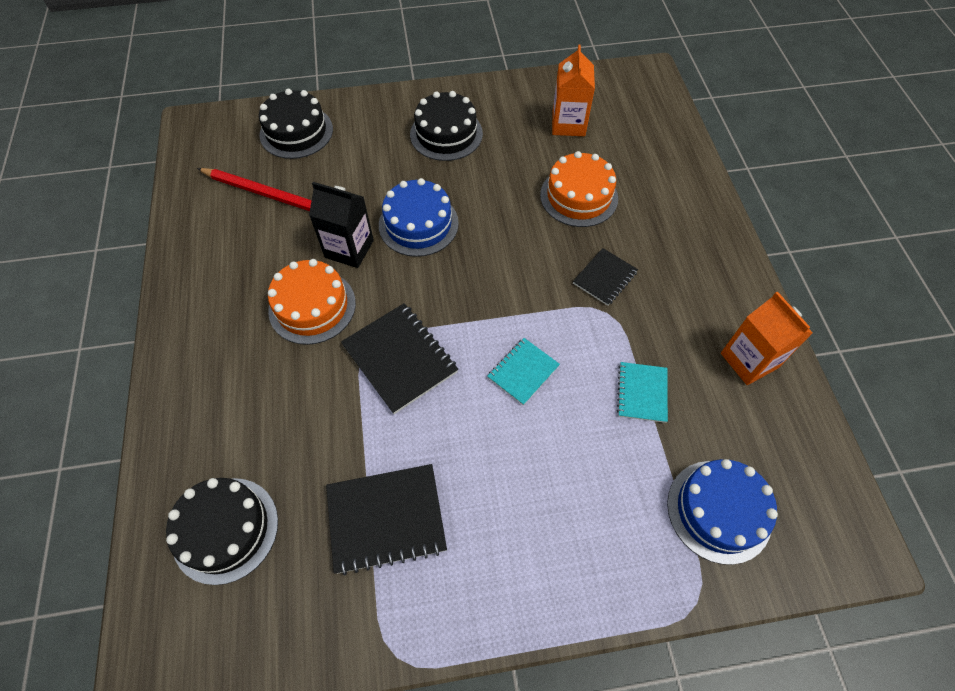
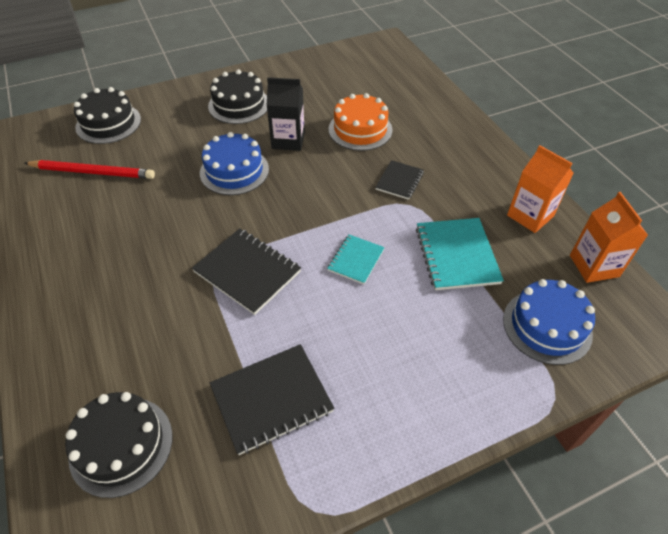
camera: 15 degrees left, 10 degrees down
(312, 306) = (157, 248): orange cake -> none
(349, 249) = (179, 199): black carton -> black carton (288, 140)
(568, 124) = (336, 83): orange carton -> orange carton (594, 266)
(642, 393) = (456, 255): turquoise notebook -> turquoise notebook, size x1.67

